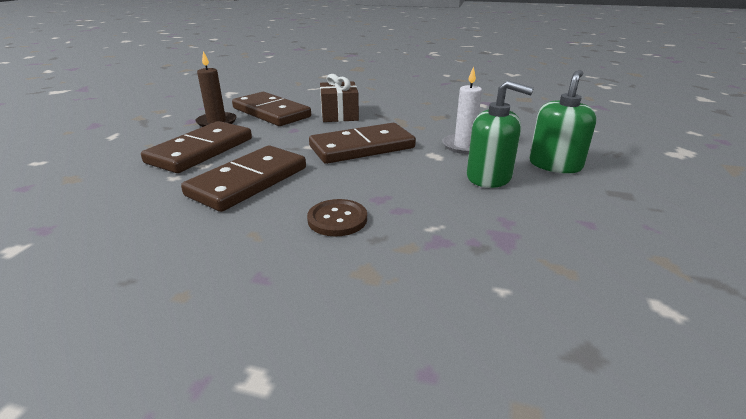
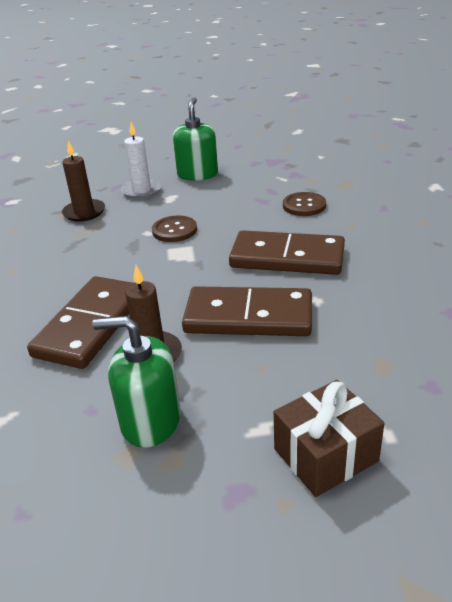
camera: 110 degrees left, 5 degrees up
(339, 115) = (80, 271): brown gift -> brown gift (325, 455)
(362, 147) = (174, 230): brown domino -> brown button
(436, 122) = (84, 212): none -> brown candle
(555, 165) = (159, 159): green soap dispenser -> green soap dispenser (150, 421)

